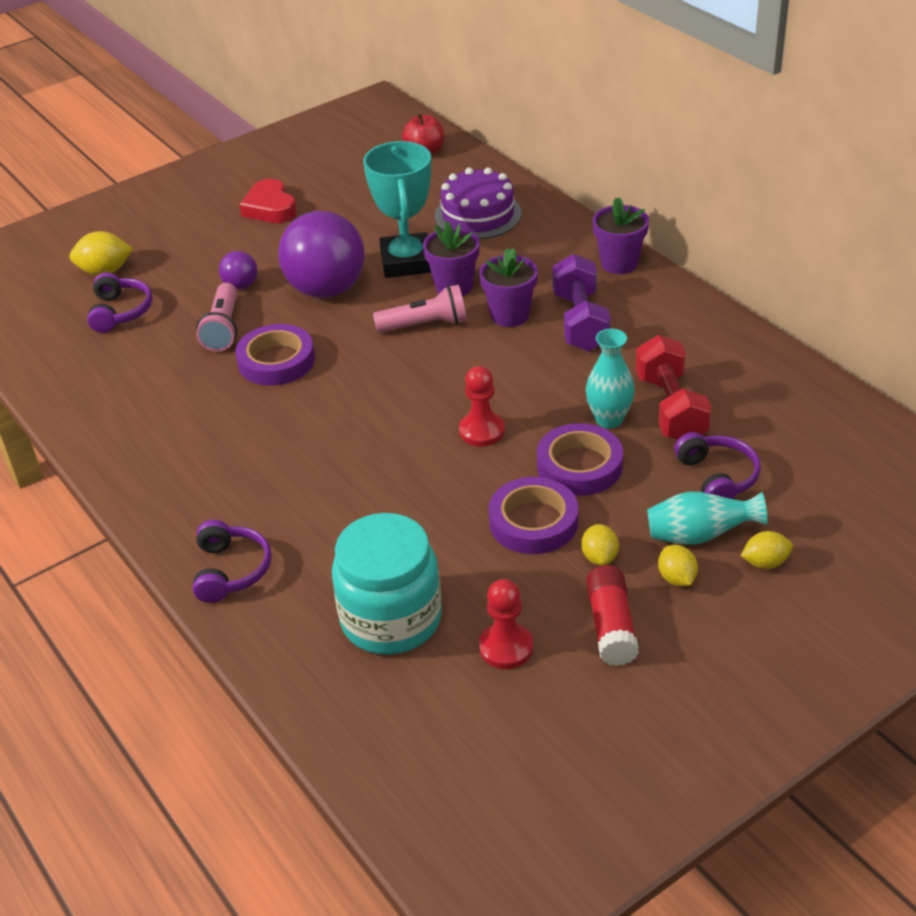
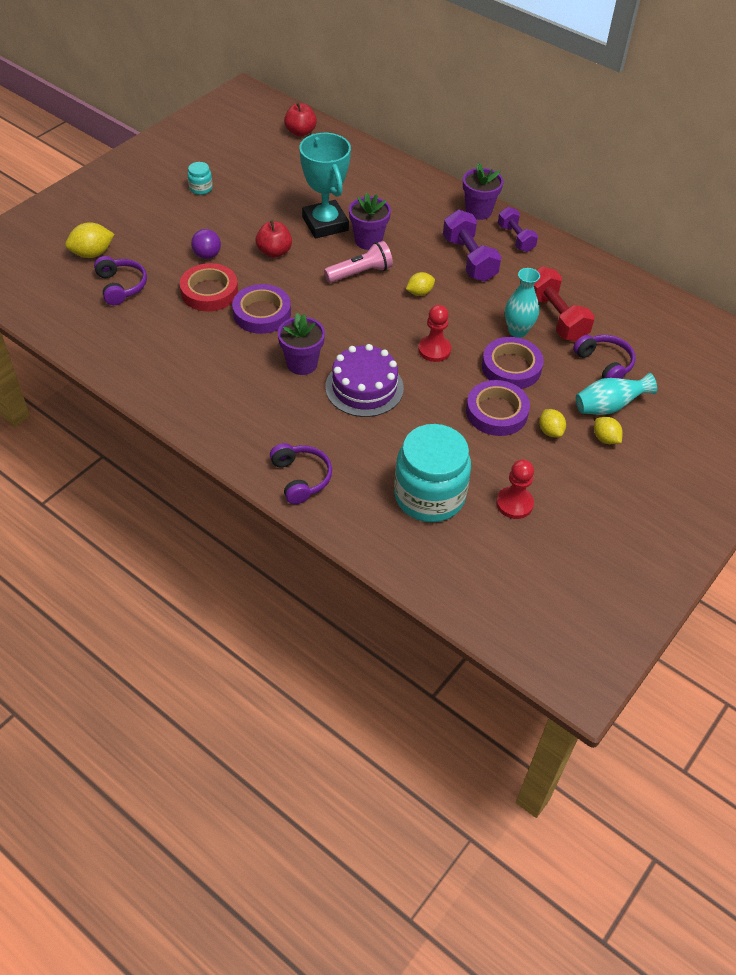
camera: 20 degrees left, 10 degrees up
(223, 328) = (209, 292): pink flashlight -> red tape
(270, 208) = (201, 188): red heart -> turquoise jar
(326, 289) = (274, 252): purple ball -> red apple
(478, 215) = (362, 181): purple cake -> purple cake (364, 387)
(510, 315) = (418, 259): purple flower pot -> purple flower pot (302, 364)
(611, 626) = (576, 478): red glue stick -> none
(657, 301) = (516, 238): none -> purple dumbbell
(765, 563) = (656, 420): yellow lemon -> yellow lemon (419, 292)

